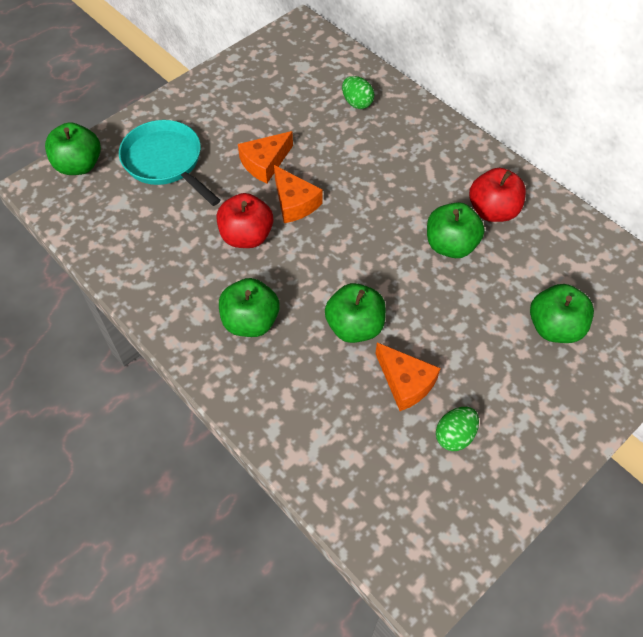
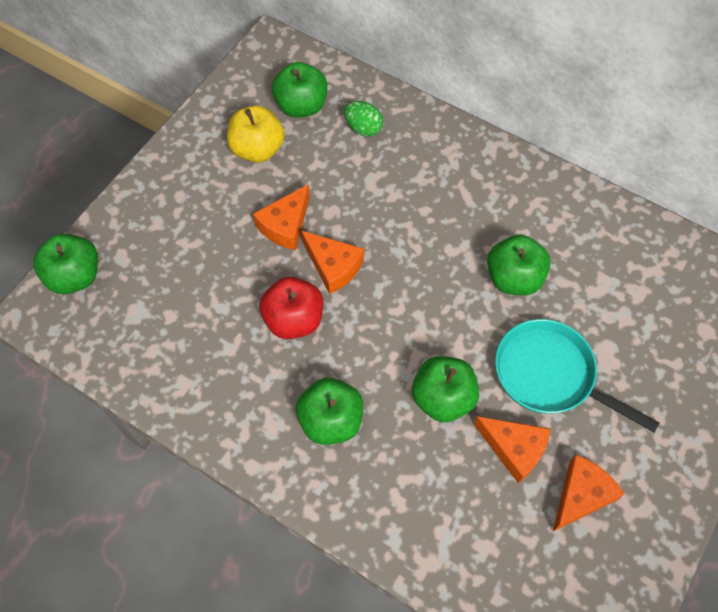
camera: 15 degrees left, 5 degrees up
(166, 162) = (173, 249): turquoise pan -> turquoise pan (550, 375)
(262, 101) = (257, 149): none -> yellow apple
(454, 435) = (581, 495): green egg -> orange cheese
(493, 211) = (545, 227): red apple -> none
(554, 327) = (645, 347): green apple -> green apple (301, 106)

